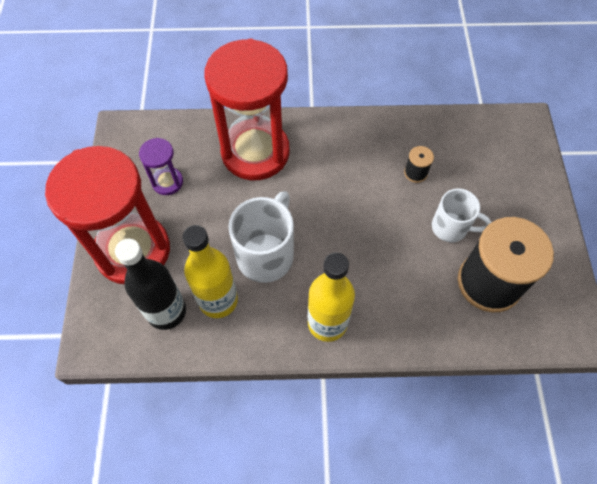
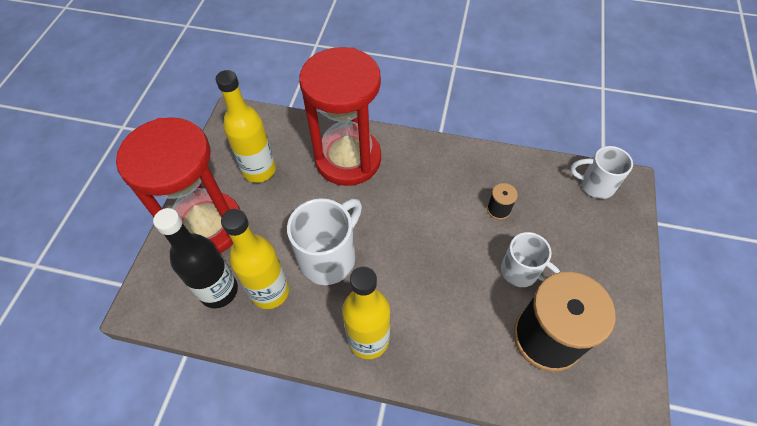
camera: 15 degrees right, 5 degrees down
(167, 182) = (259, 170): purple hourglass -> yellow bottle
(499, 130) = (595, 185): none -> white mug

